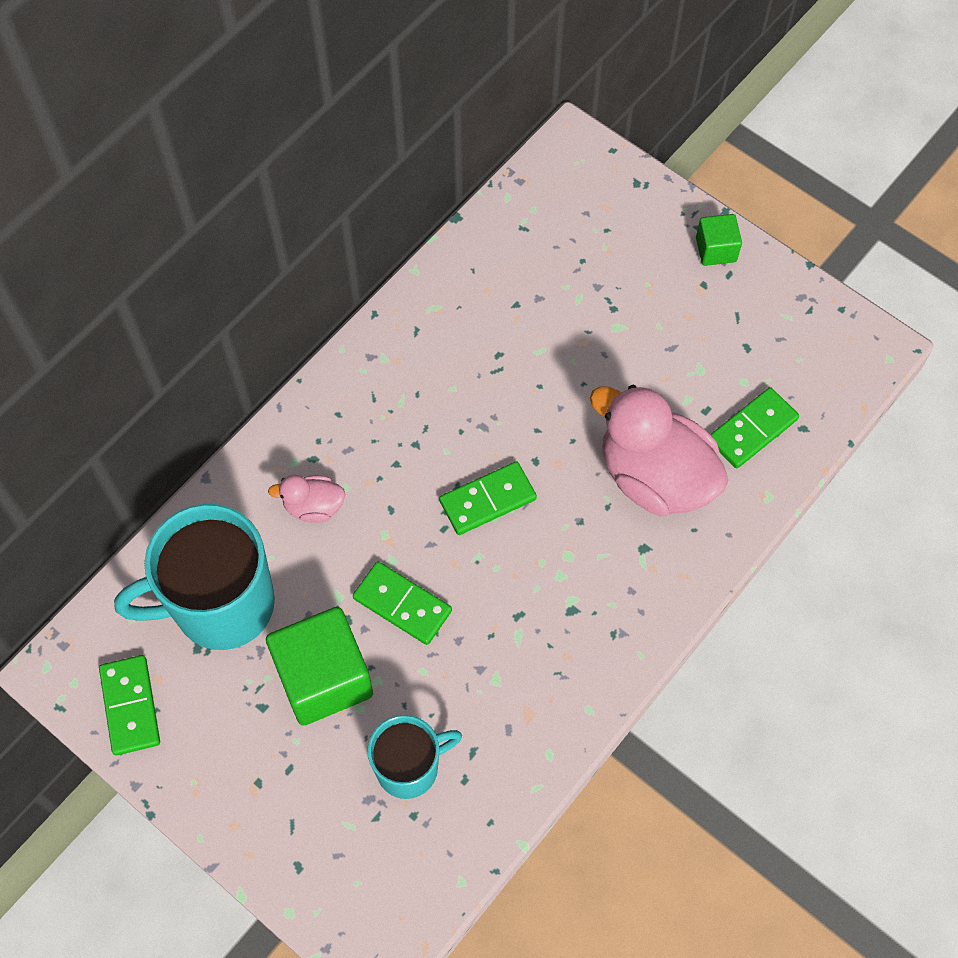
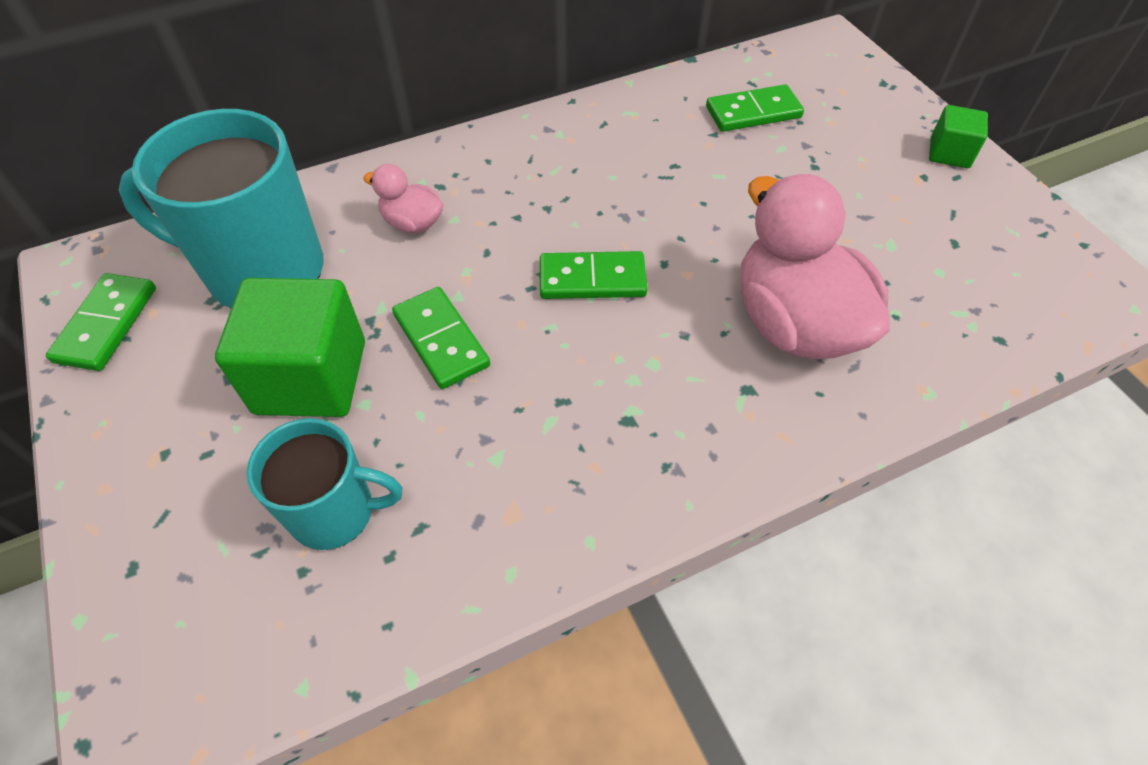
camera: 25 degrees right, 10 degrees down
(752, 430) = (934, 319): green domino -> green domino (753, 112)

